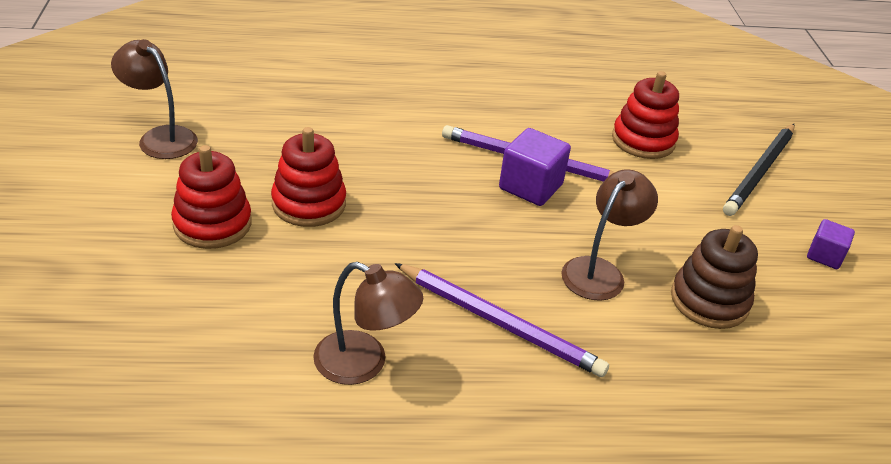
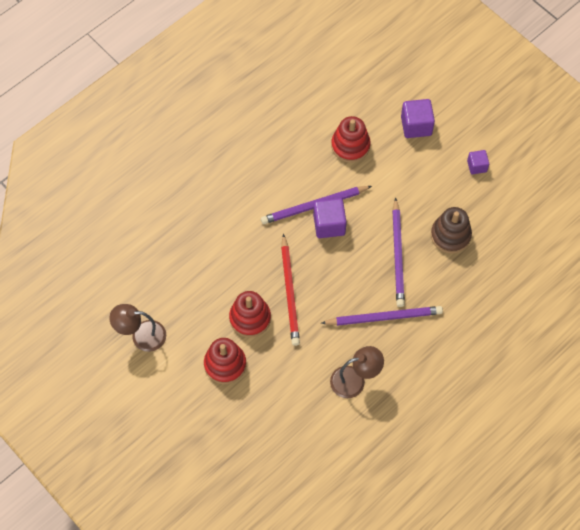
camera: 35 degrees left, 25 degrees up
(395, 213) = (290, 292): none -> red pencil
(599, 271) = (398, 255): brown lamp -> purple pencil
(760, 172) = (416, 126): black pencil -> purple cube

